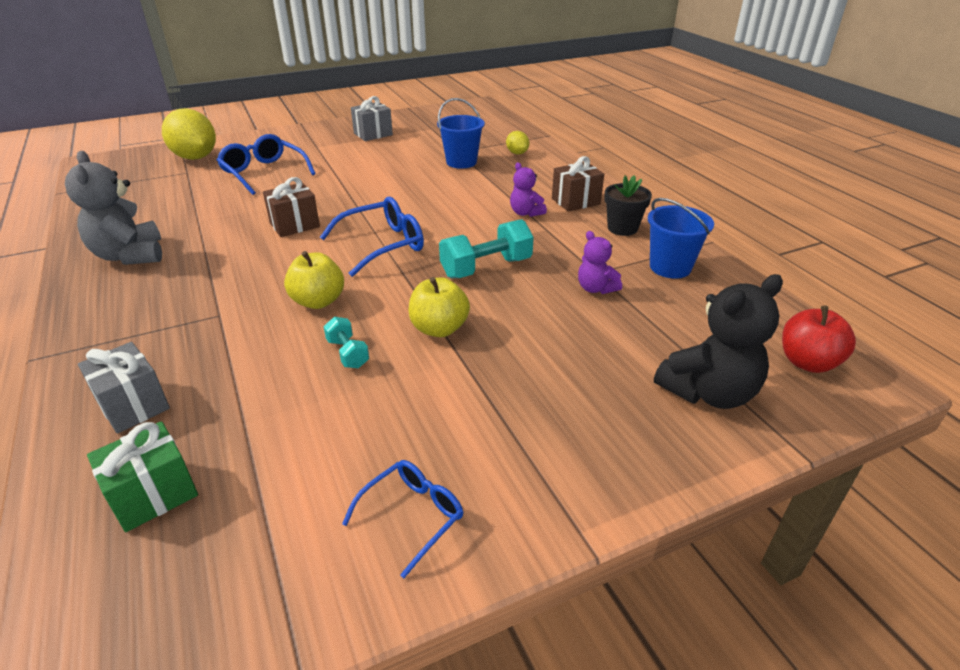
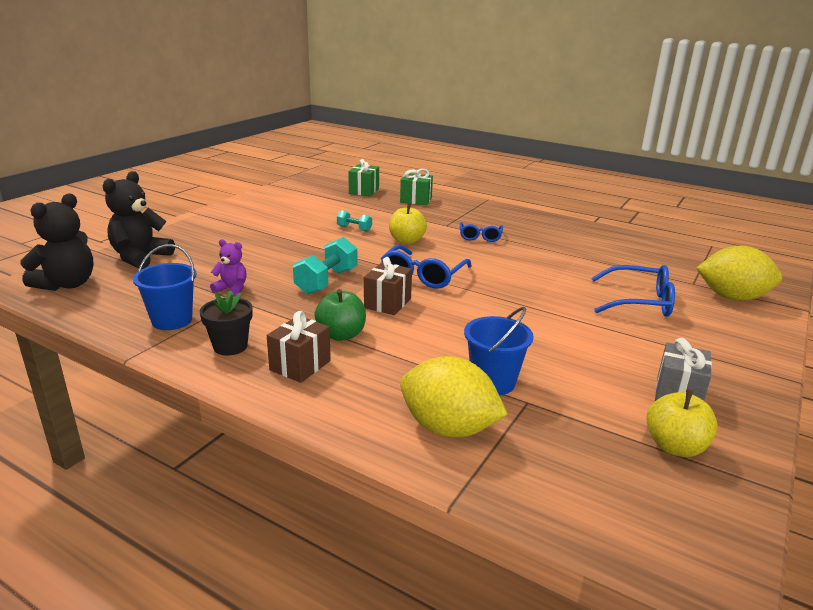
camera: 145 degrees right, 10 degrees down
(130, 255) = (557, 232): grey teddy bear -> none
(133, 405) = (416, 200): grey gift -> green gift
(294, 225) = (509, 271): brown gift -> brown gift (387, 303)
(412, 516) = (266, 204): blue glasses -> blue glasses (480, 237)
(439, 328) = (319, 246): yellow apple -> yellow apple (674, 446)
(517, 153) = (448, 428): yellow lemon -> yellow lemon, size x2.11
(525, 213) = (341, 335): purple teddy bear -> green apple
(807, 362) = (67, 284): red apple -> black teddy bear

